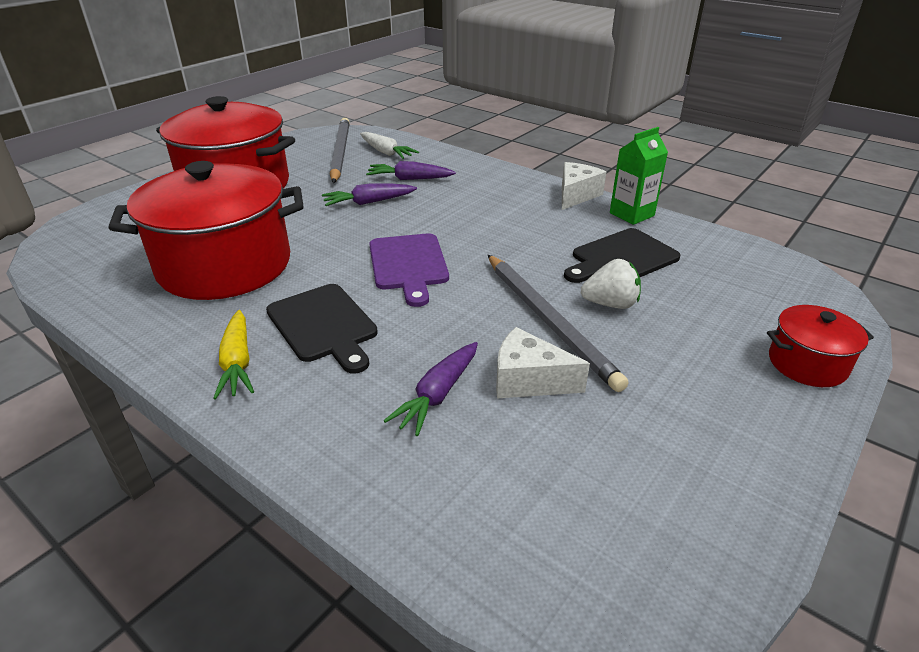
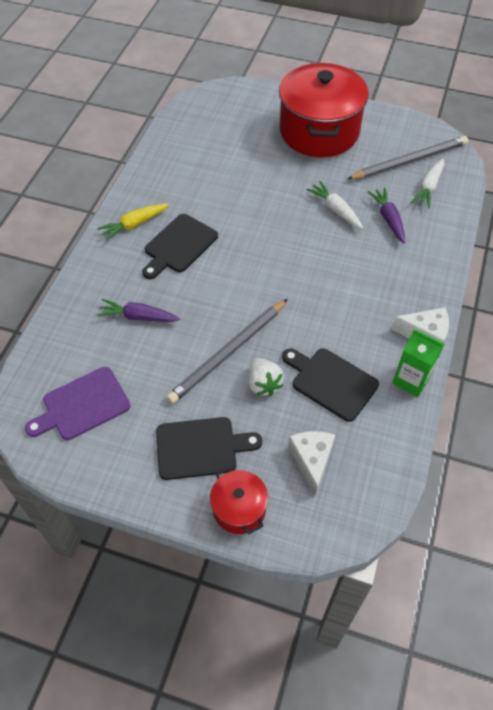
camera: 70 degrees right, 20 degrees up
(225, 265) = (218, 176): red pot -> none
(369, 202) = (335, 210): purple carrot -> white carrot
(408, 265) = (261, 261): purple cutting board -> purple cutting board (82, 405)
(528, 380) = (165, 355): white cheese -> white cheese (311, 460)
(707, 378) = (201, 448): none -> black cutting board

